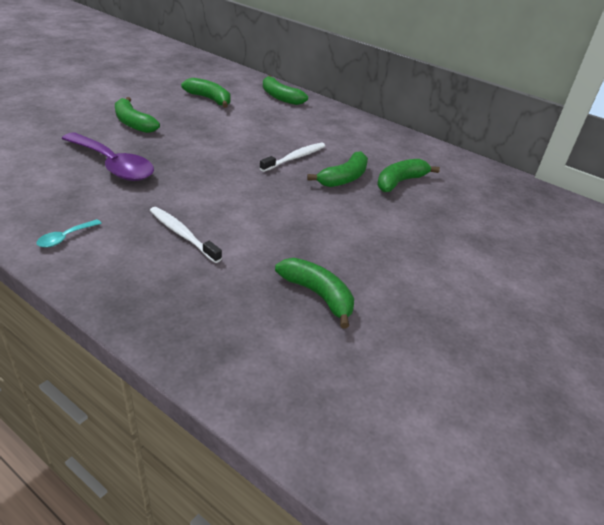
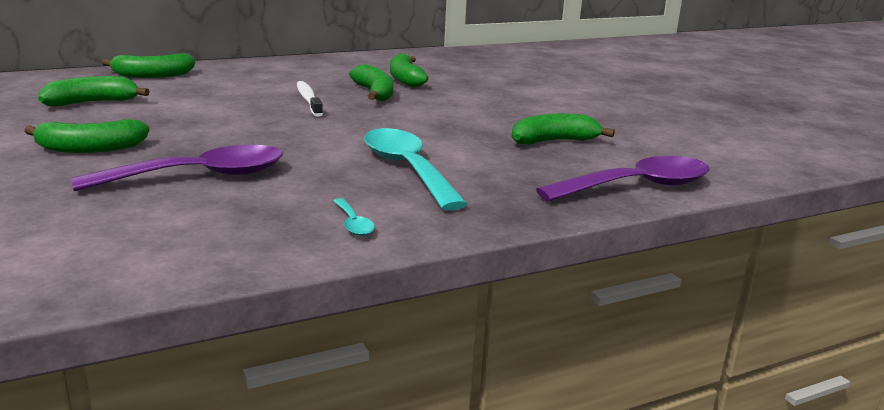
camera: 60 degrees left, 15 degrees down
(182, 234) = (407, 169): white toothbrush -> turquoise spoon
(234, 370) = (636, 187): none -> purple spoon

